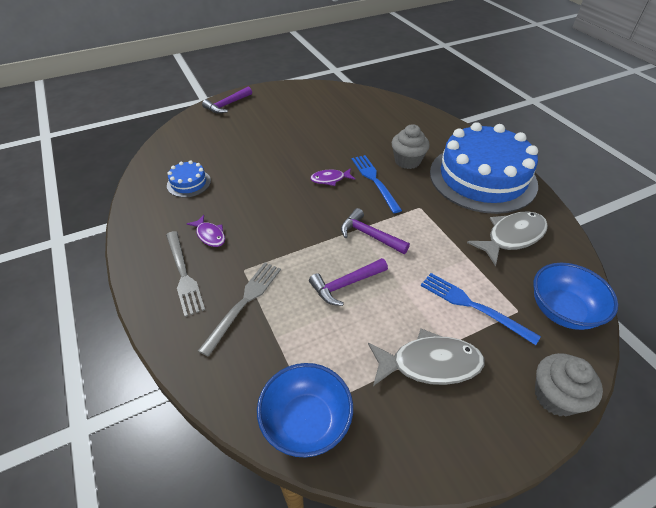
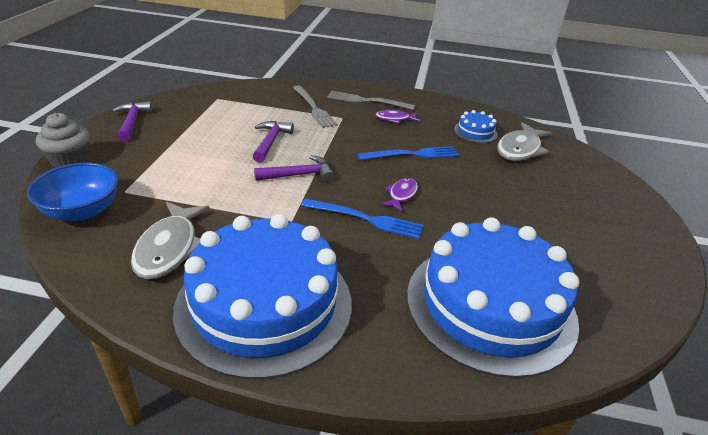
camera: 125 degrees right, 10 degrees down
(227, 105) = (630, 200): purple hammer -> purple hammer (132, 122)
(306, 421) = (214, 95): blue bowl -> none
(382, 121) = (490, 305): none -> blue cake
(407, 161) = (372, 264): grey cupcake -> none
(430, 363) = (170, 137): grey fish -> grey fish (520, 149)
(473, 306) = (164, 176): blue fork -> blue fork (412, 154)

